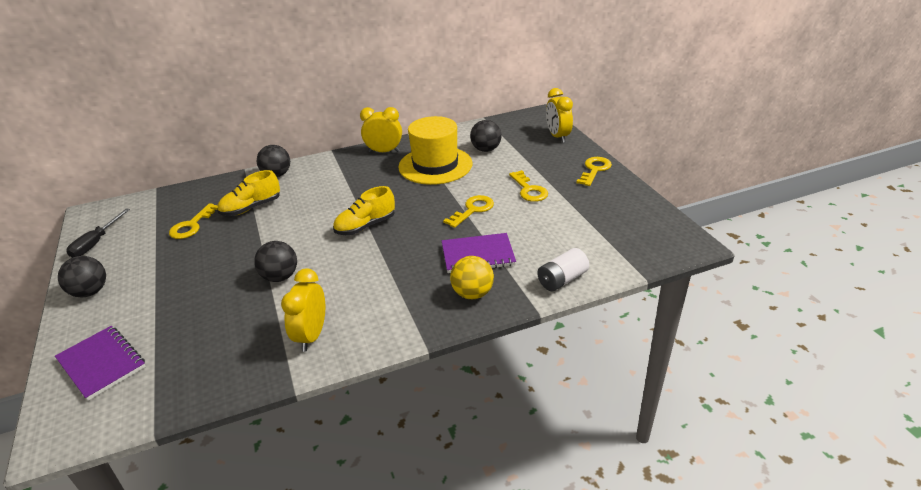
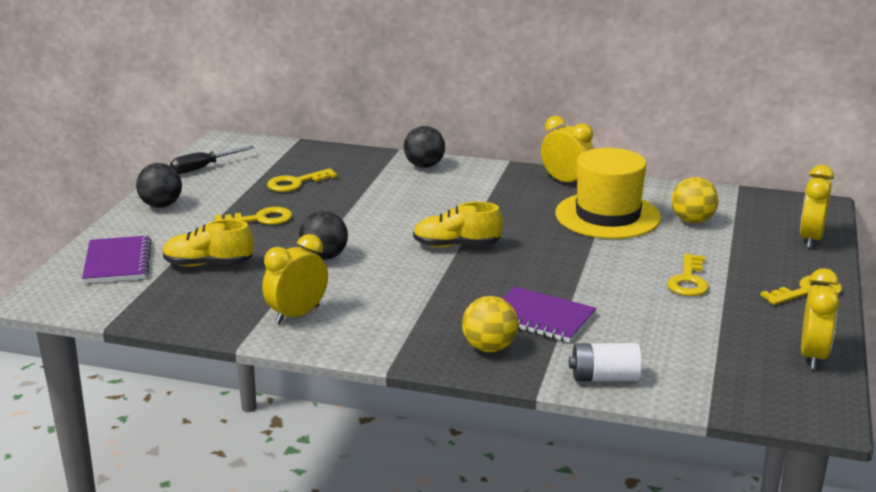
camera: 35 degrees right, 10 degrees down
(251, 208) = (365, 187): yellow shoe -> yellow shoe (208, 264)
(472, 210) = (592, 275): yellow key -> yellow key (260, 219)
(486, 149) = (692, 221): black ball -> yellow ball
(644, 209) = (813, 356): none -> yellow clock

